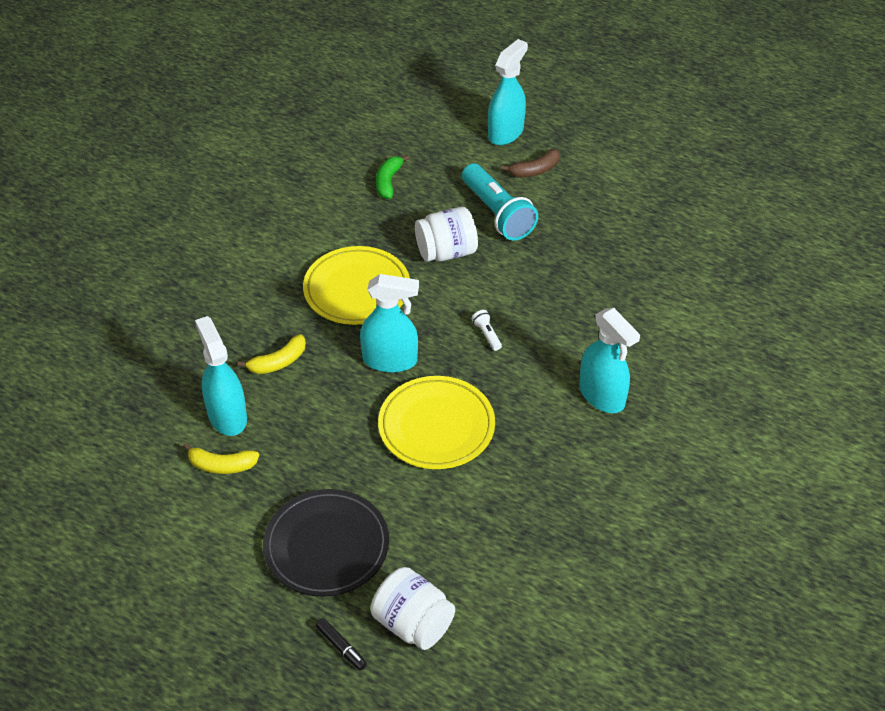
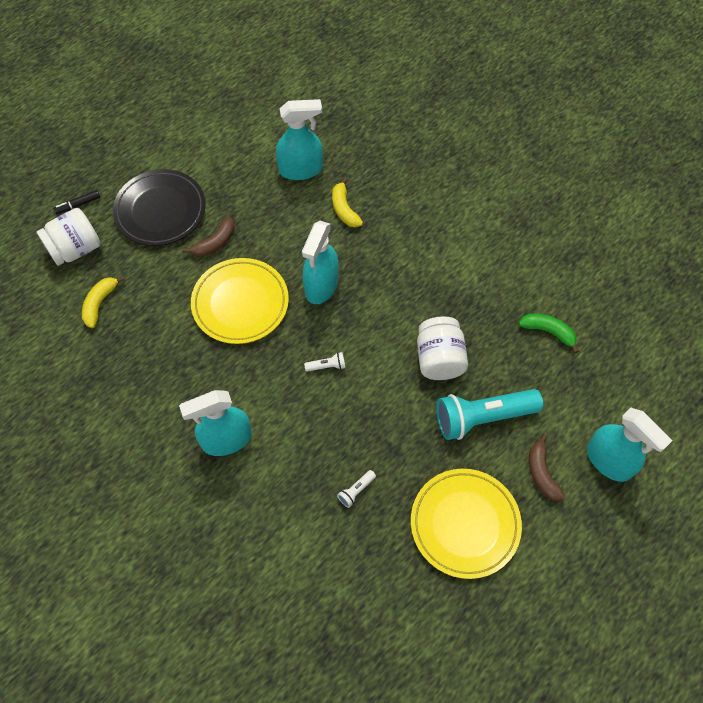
camera: 105 degrees right, 15 degrees up
(222, 465) = (256, 160): yellow banana -> yellow banana (100, 304)
(357, 290) = (410, 278): yellow plate -> yellow plate (465, 524)
(360, 473) = (215, 243): none -> brown banana
(608, 286) = (356, 491): none -> white flashlight

